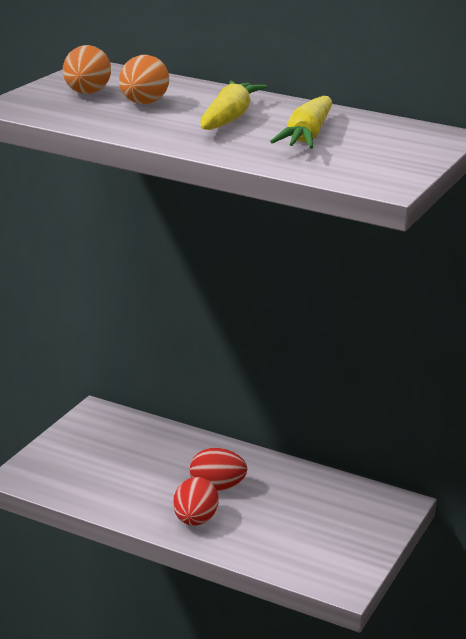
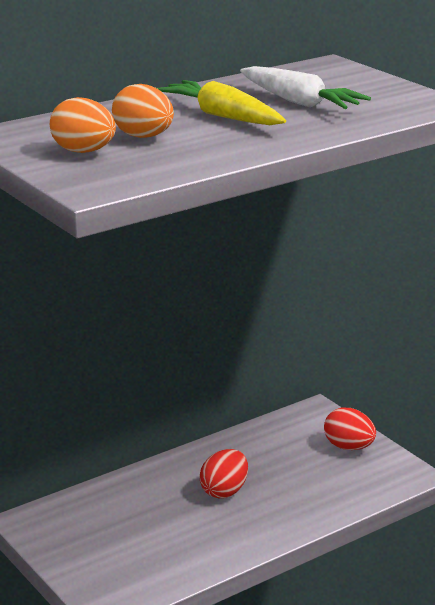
camera: 60 degrees left, 0 degrees up
(194, 520) = (268, 519): red egg -> red egg (348, 447)
(307, 136) = (299, 102): yellow carrot -> white carrot

